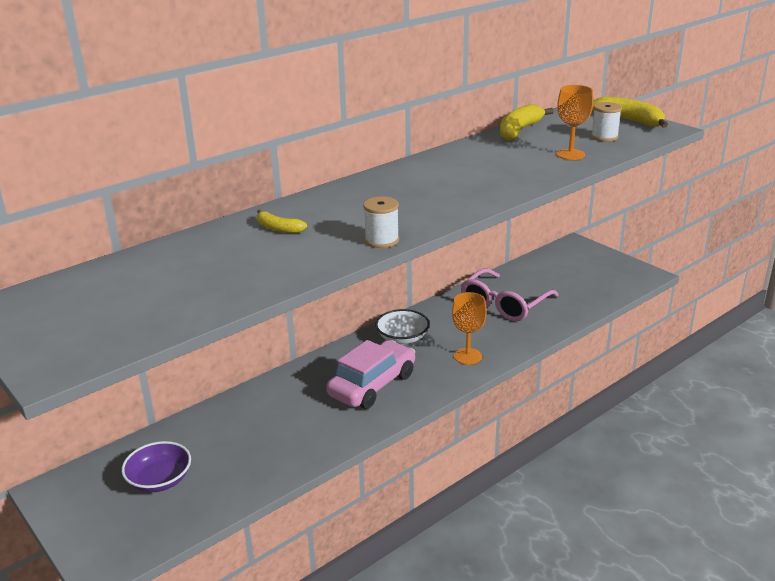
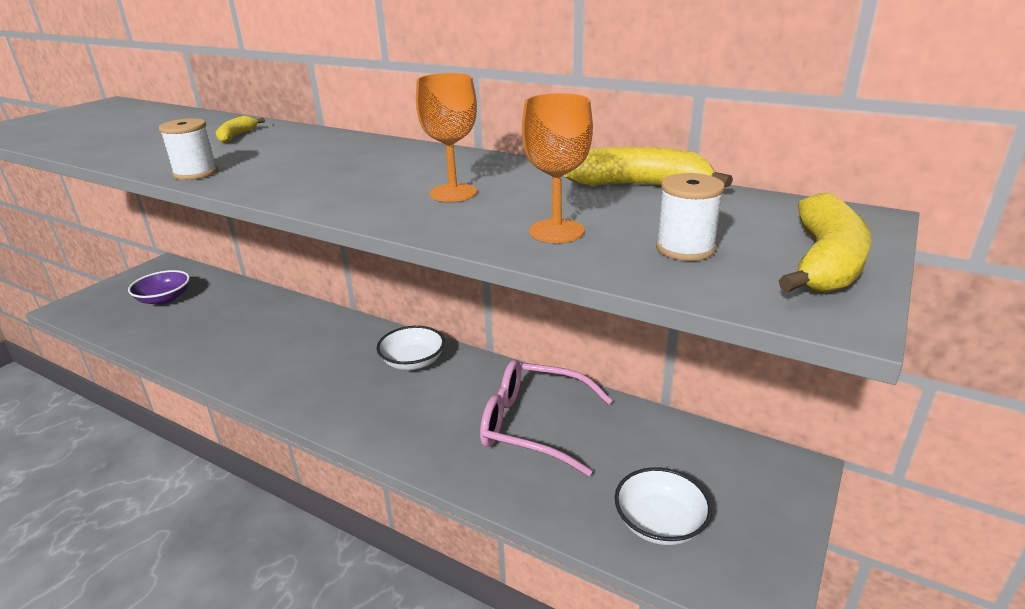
camera: 70 degrees right, 0 degrees up
(372, 385) = (310, 364): pink car -> none
(467, 356) = (385, 419): orange goblet -> orange goblet (453, 193)
(598, 286) = (660, 523): none -> white bowl

